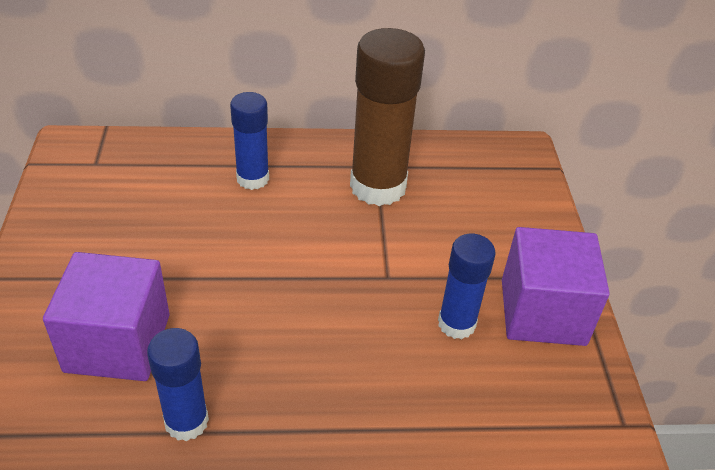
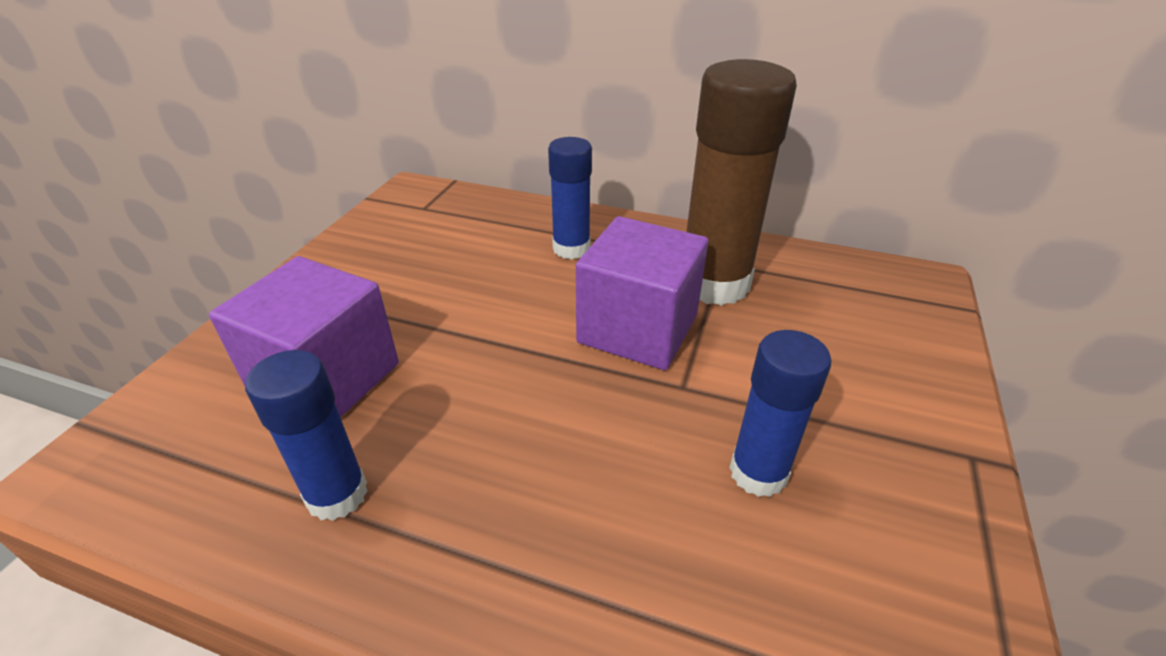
camera: 25 degrees right, 5 degrees down
(542, 312) = (903, 493): purple cube -> purple cube (638, 329)

